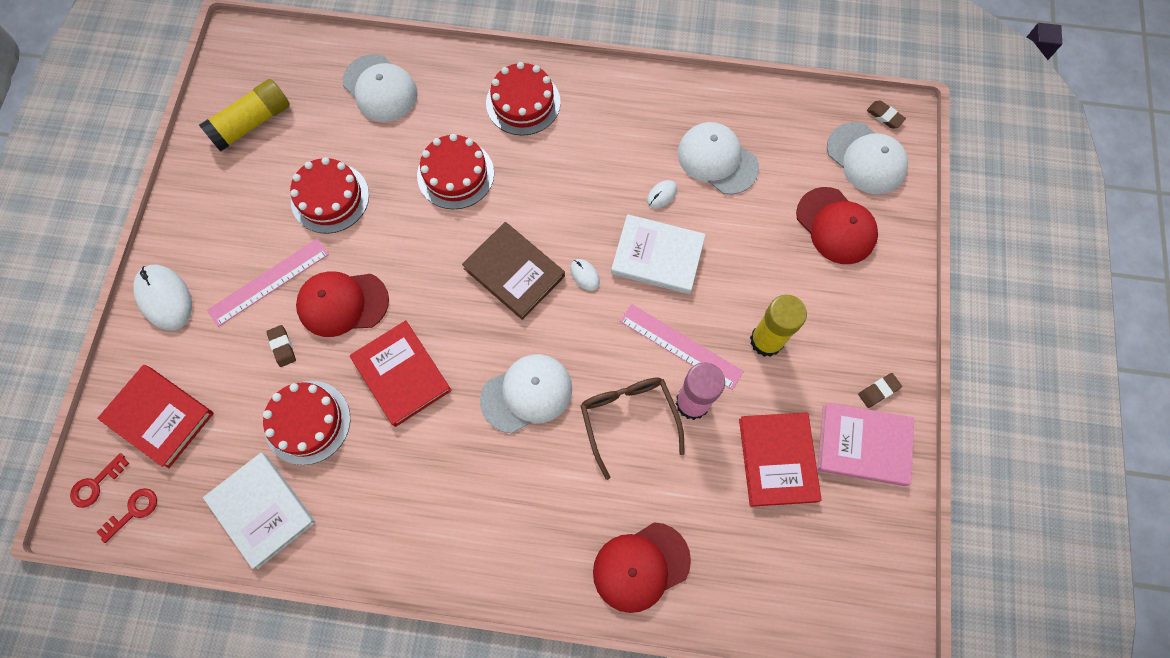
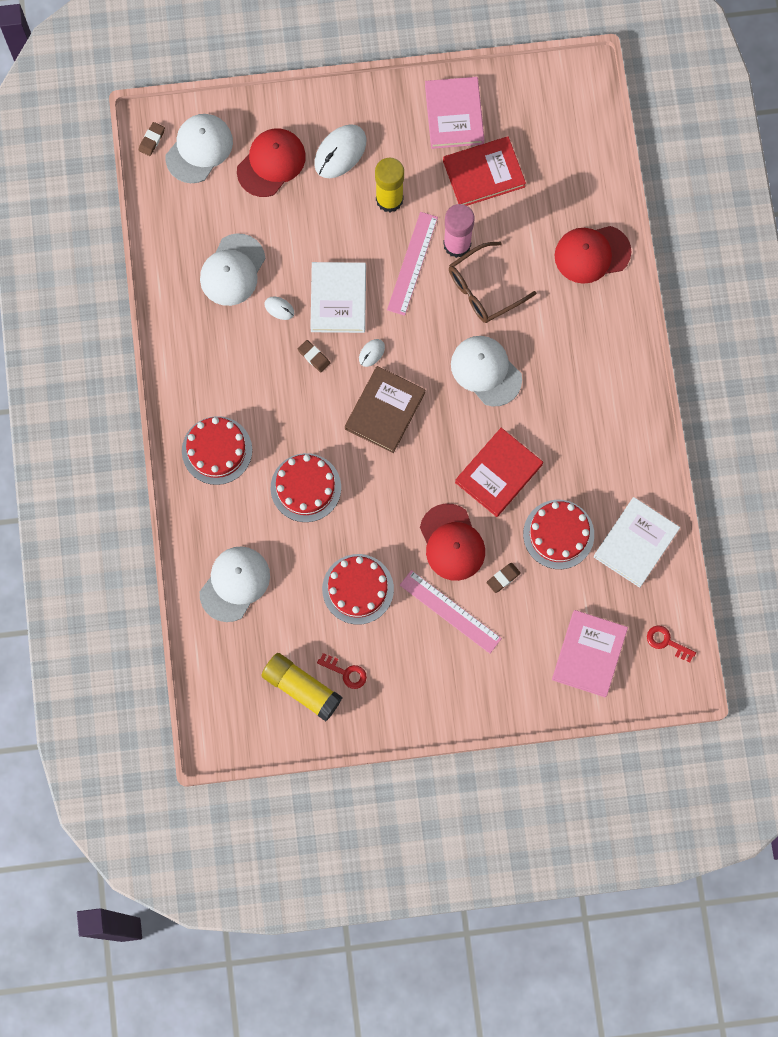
camera: 105 degrees left, 5 degrees up
(96, 484) = (655, 681): red key -> red key (346, 672)
(160, 416) = (589, 654): red book -> pink book
(164, 298) = (489, 694): white mouse -> white mouse (340, 152)
(641, 566) = (592, 254): red cap -> red cap turned 120 degrees clockwise
(878, 391) = (407, 110): brown eraser -> brown eraser (314, 357)

